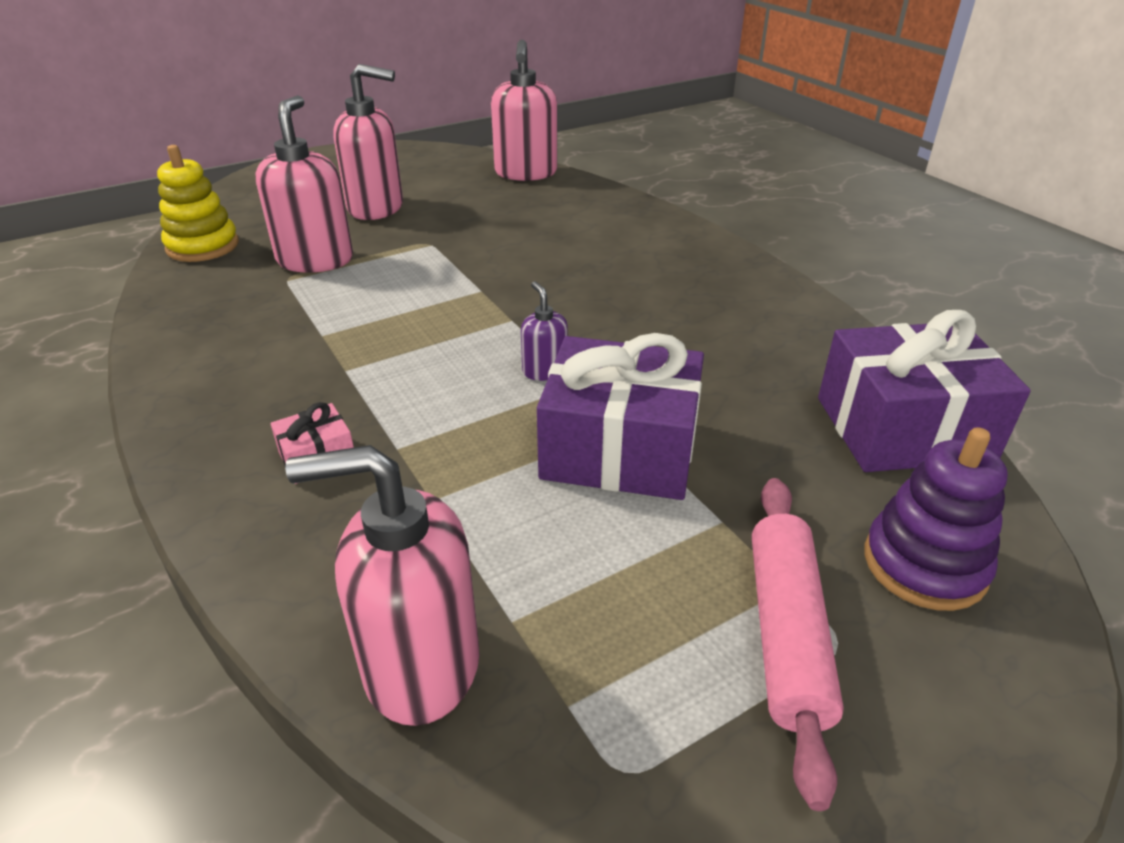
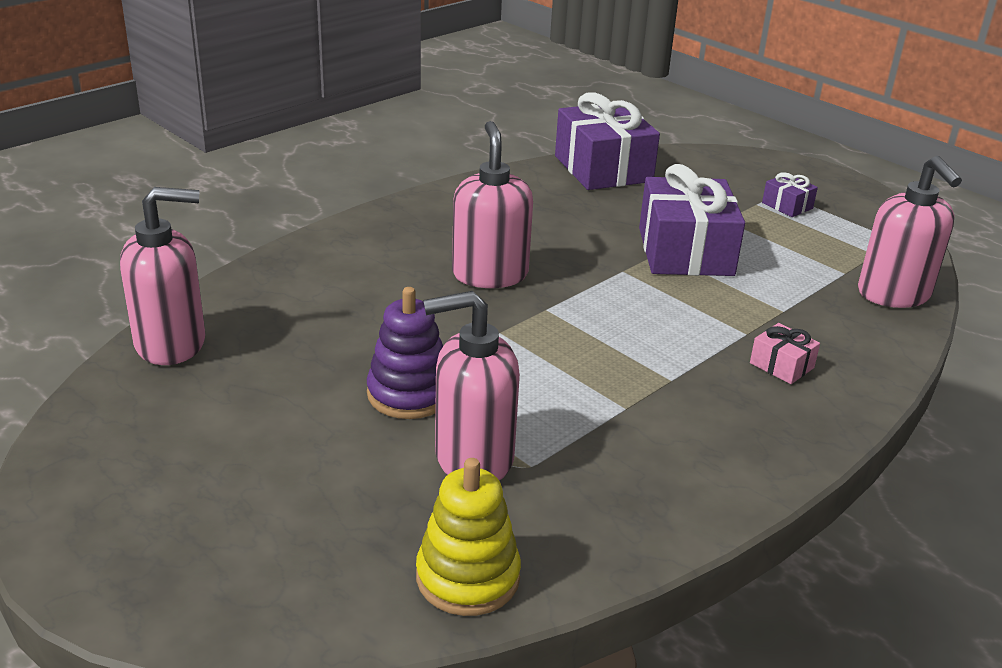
camera: 105 degrees left, 5 degrees down
(376, 208) = (306, 446): pink soap dispenser -> pink soap dispenser (490, 274)
(544, 370) = (613, 286): purple soap dispenser -> none
(786, 634) = (787, 206): pink rolling pin -> purple gift
(924, 564) = (714, 173): purple stacking toy -> purple stacking toy (409, 394)

